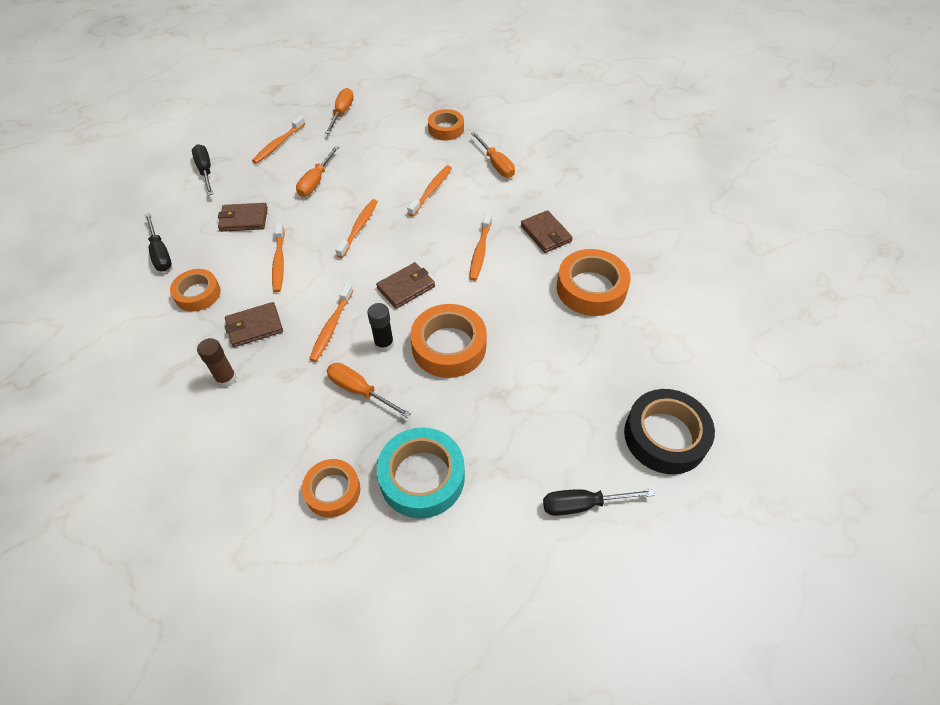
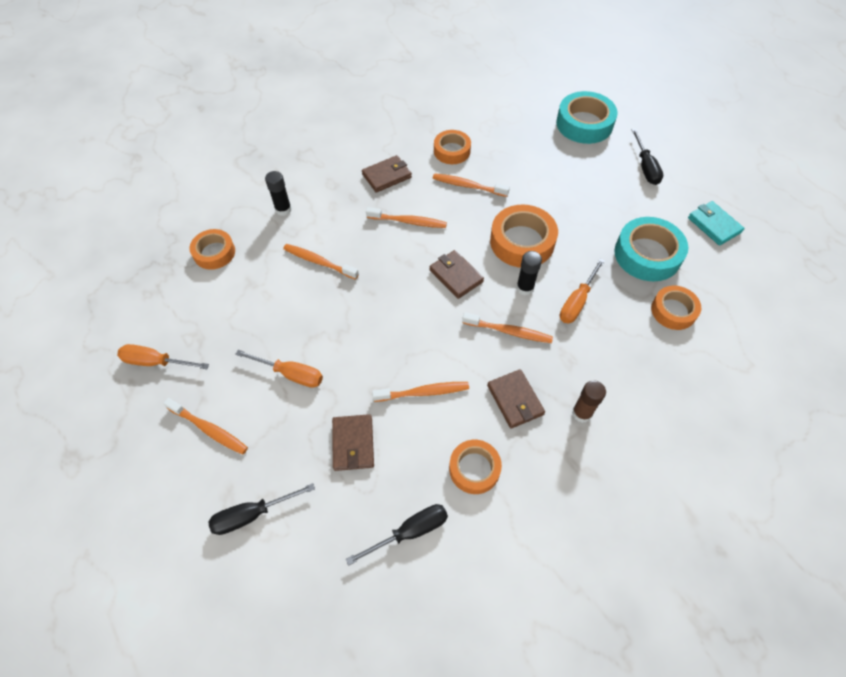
camera: 90 degrees left, 5 degrees up
(359, 228) = (373, 322): orange toothbrush -> orange toothbrush (468, 186)
(471, 578) = (714, 225): none -> turquoise wallet
(496, 164) = (283, 209): orange screwdriver -> black glue stick
(591, 288) = (452, 151): orange tape -> orange tape, size x0.64
(665, 436) = (584, 124): black tape -> turquoise tape

